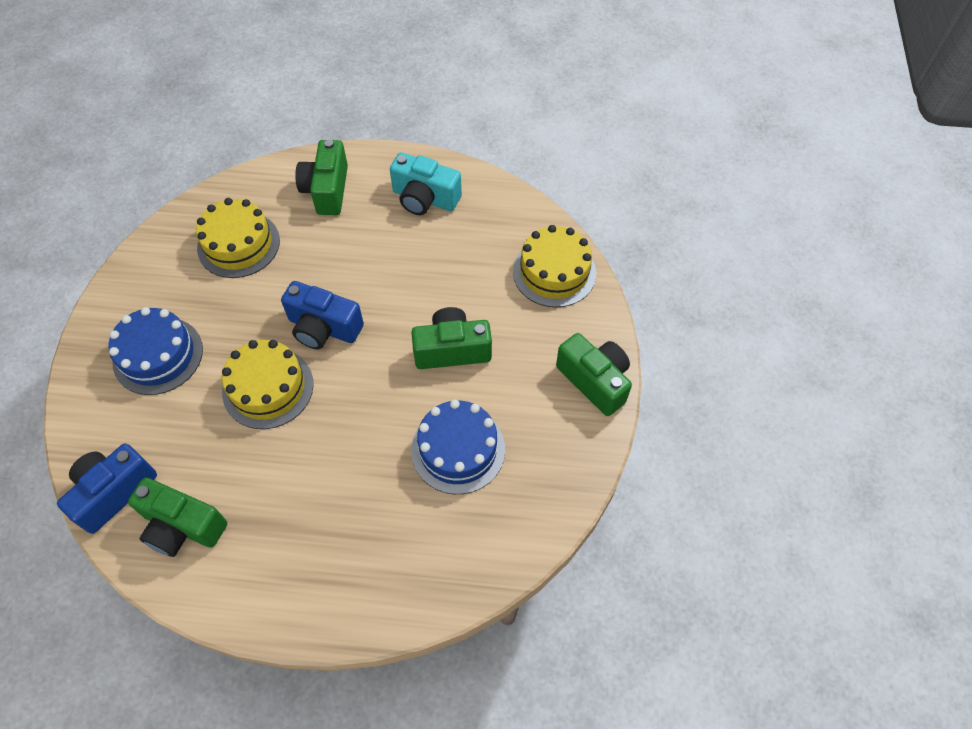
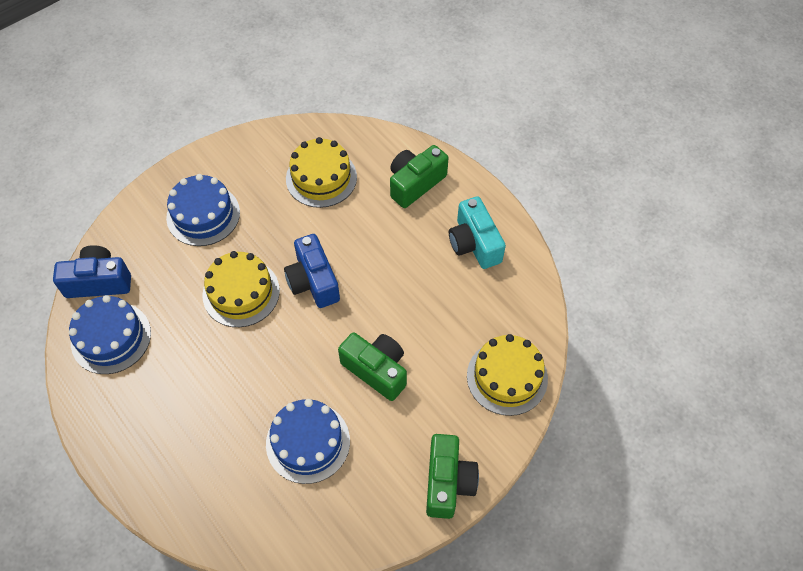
camera: 45 degrees right, 0 degrees up
(182, 526) = (111, 337): green camera -> blue cake

